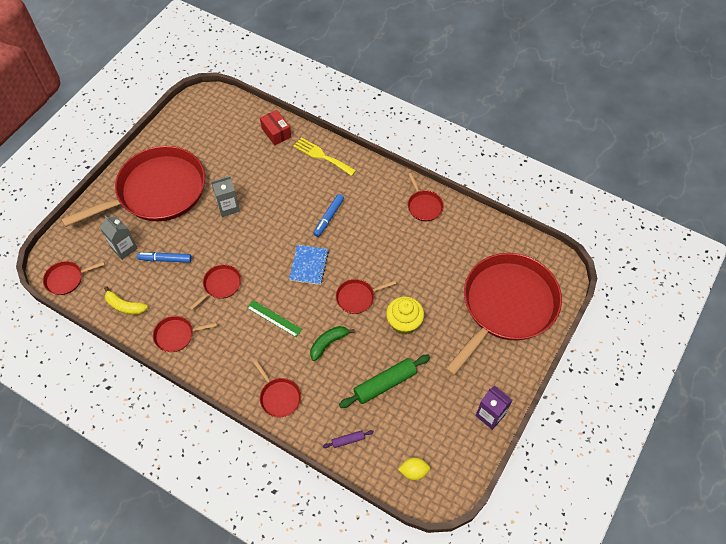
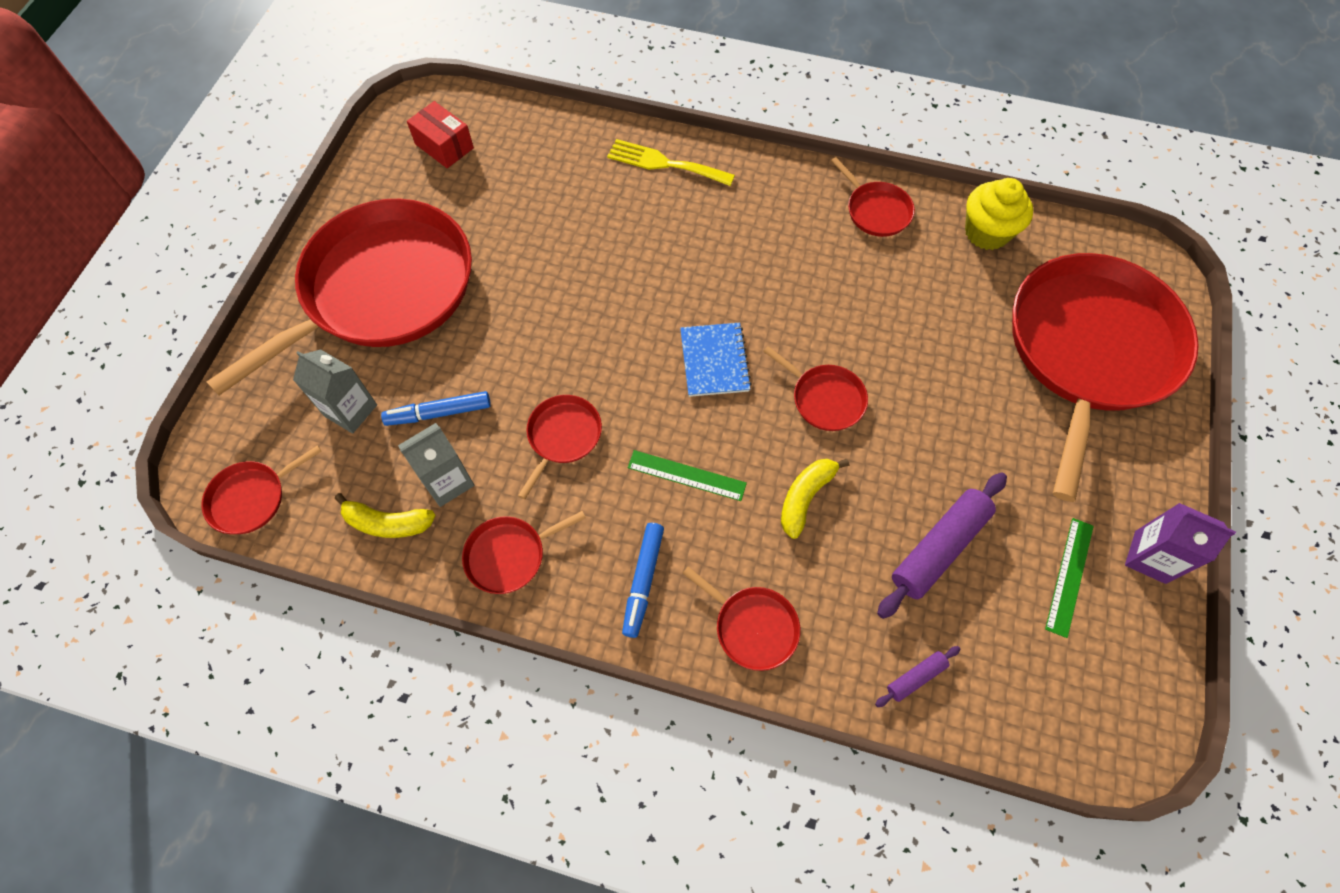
camera: 15 degrees left, 5 degrees up
(228, 207) = (526, 289): grey carton -> grey carton (447, 481)
(276, 133) = (568, 141): red box -> red box (444, 146)
(328, 217) = (717, 267): blue marker -> blue marker (643, 581)
(328, 343) = (805, 497): green banana -> yellow banana
(357, 297) = (824, 398): red pan -> red pan turned 105 degrees counterclockwise
(384, 384) = (938, 548): green rolling pin -> purple rolling pin
(404, 323) = (926, 425): yellow cupcake -> yellow cupcake (986, 232)
(413, 471) = (1061, 705): yellow lemon -> none
(444, 413) = (1069, 576): none -> green ruler

